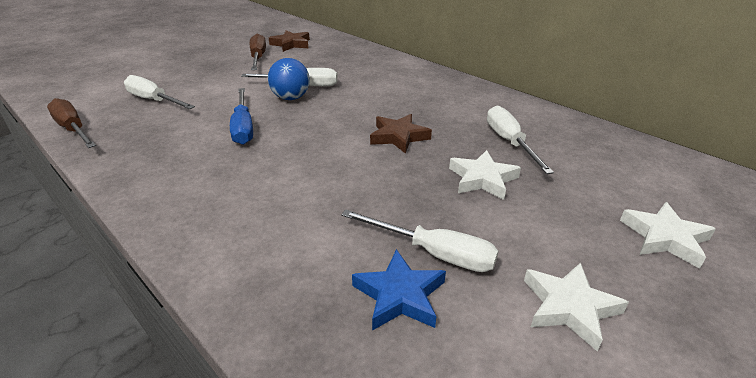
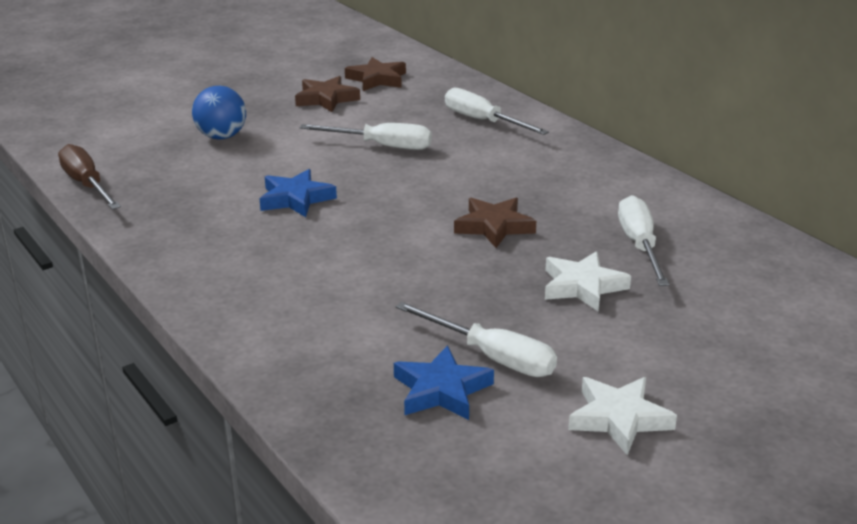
camera: 10 degrees right, 5 degrees down
(154, 100) = (183, 154): white screwdriver -> white screwdriver (483, 121)
(243, 127) = (296, 199): blue screwdriver -> blue star
(258, 58) = (326, 99): brown screwdriver -> brown star
(291, 98) = (363, 163): blue ball -> blue ball (221, 137)
(664, 238) = (773, 369): white star -> none

